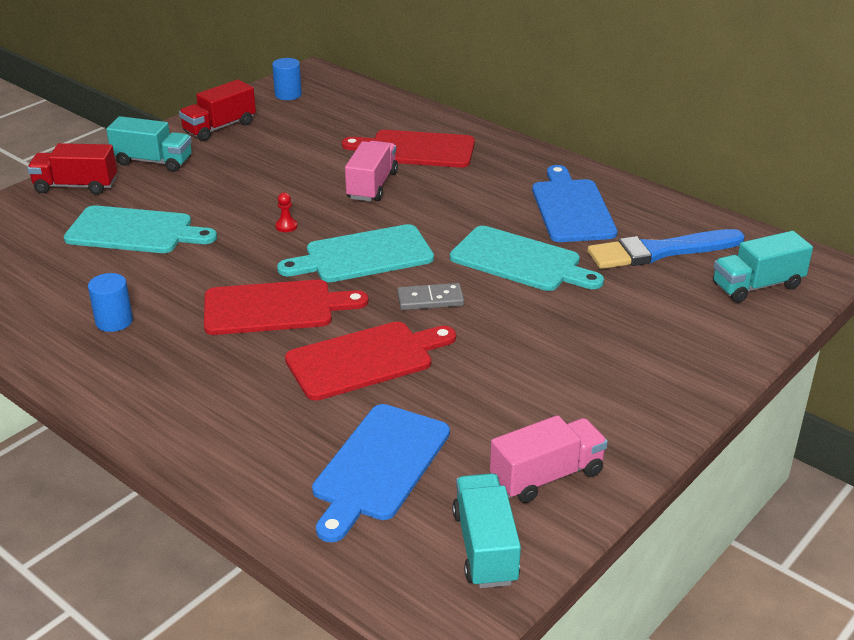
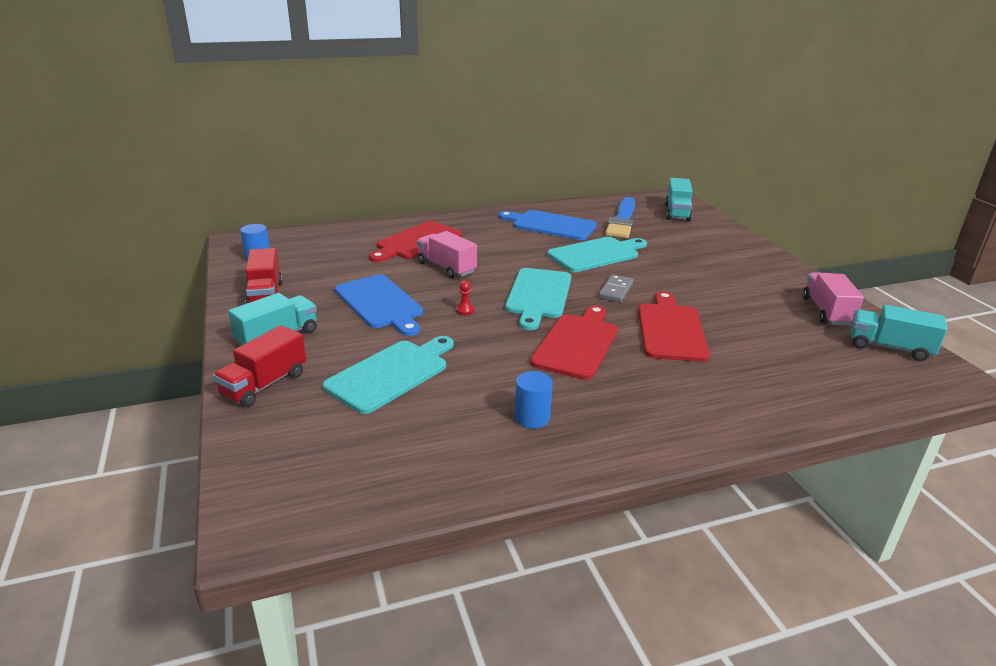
camera: 60 degrees left, 5 degrees down
(379, 466) = (796, 357): blue cutting board -> blue cutting board (380, 303)

